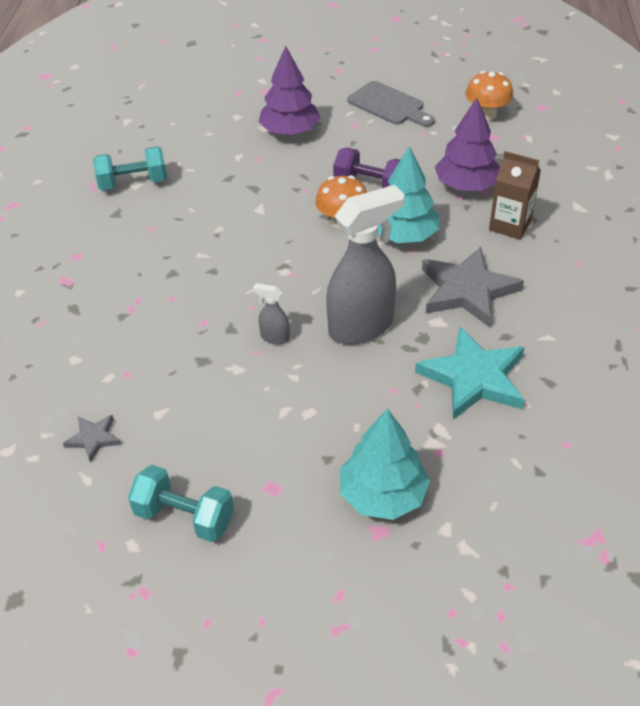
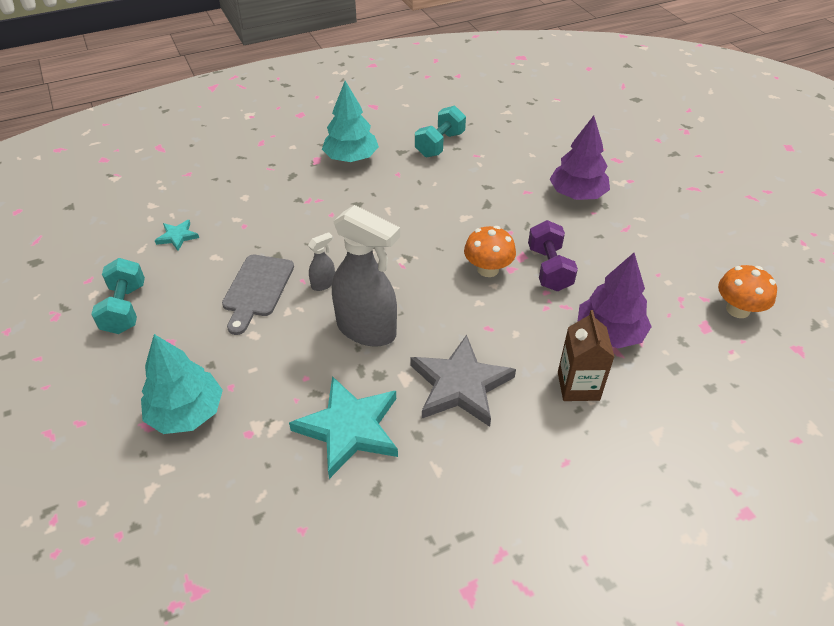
camera: 60 degrees right, 0 degrees up
(93, 438) = (177, 236): grey star -> turquoise star
(133, 183) = (440, 144): turquoise dumbbell -> turquoise dumbbell turned 75 degrees clockwise
(274, 337) = (323, 284): grey spray bottle -> grey spray bottle turned 60 degrees clockwise
(389, 105) = (677, 238): grey cutting board -> grey cutting board (257, 289)
(403, 235) = (501, 314): turquoise tree -> turquoise tree (351, 158)

